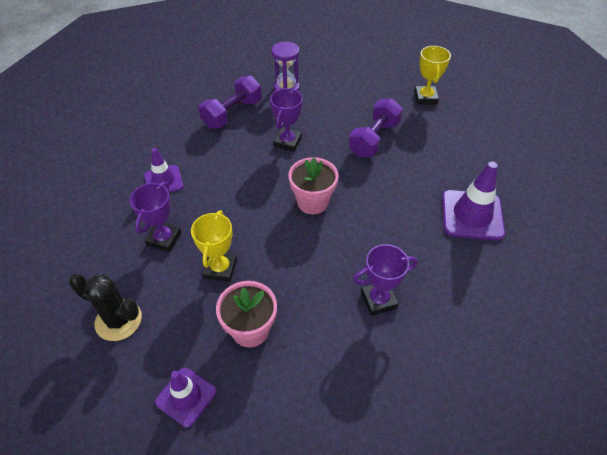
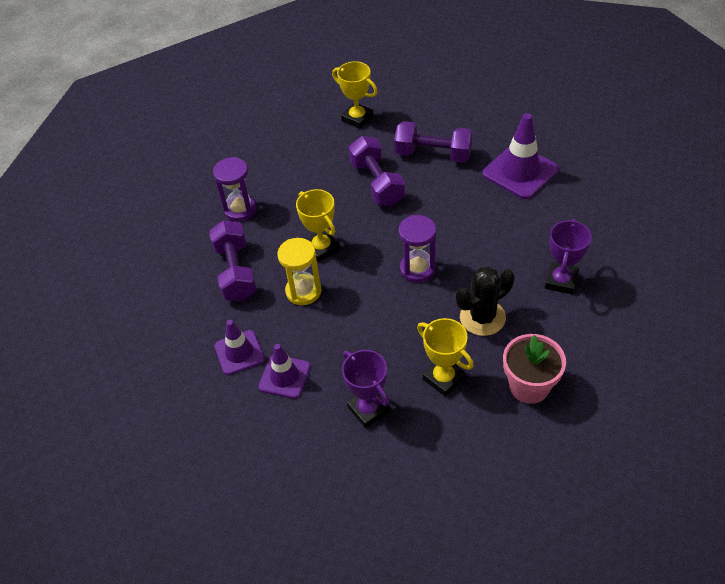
camera: 50 degrees left, 0 degrees up
(118, 320) = (445, 490): black cactus -> black cactus (482, 317)
(186, 396) = (566, 466): purple traffic cone -> purple traffic cone (239, 353)
(242, 153) = (303, 291): none -> yellow hourglass
(287, 142) = (321, 248): purple trophy -> yellow trophy
(312, 202) = (417, 269): pink flower pot -> purple hourglass
(434, 154) = (433, 154): none -> purple dumbbell

